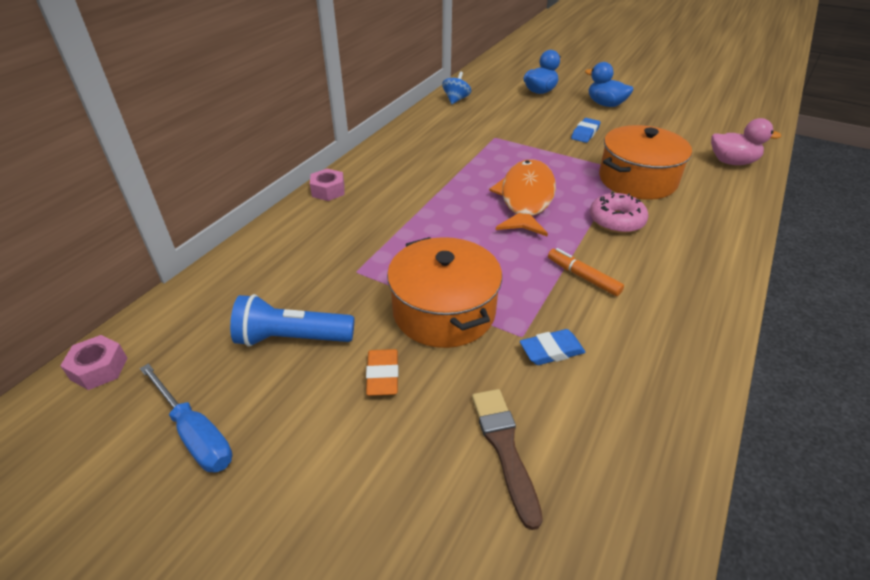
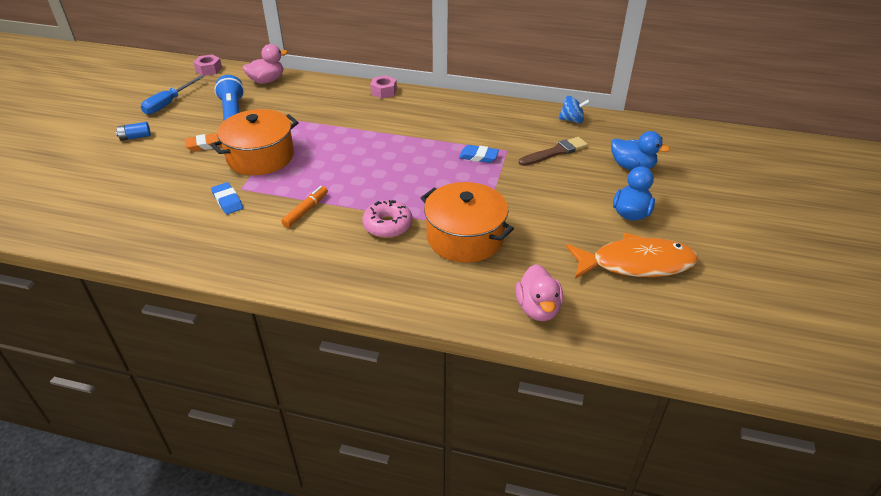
camera: 75 degrees right, 0 degrees up
(211, 293) = (267, 80): none -> pink duck
(302, 489) = (135, 137): none -> blue battery
(504, 448) = (153, 190): brown brush -> brown brush (555, 152)
(526, 198) = (406, 176): orange fish -> orange fish (636, 263)
(585, 133) = (547, 201): blue eraser -> blue eraser (478, 156)

